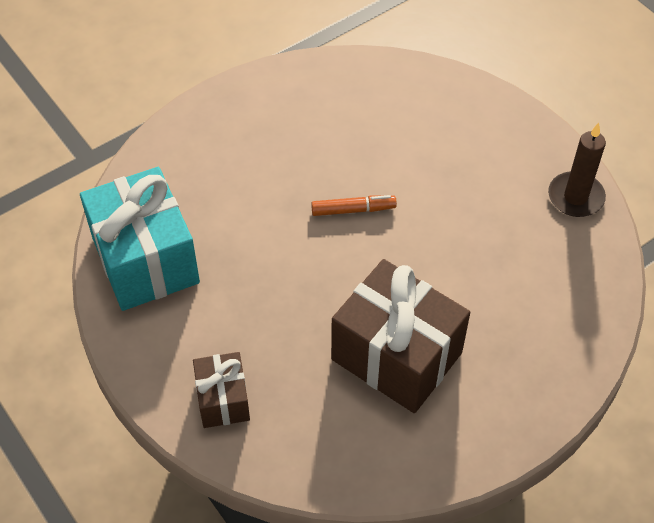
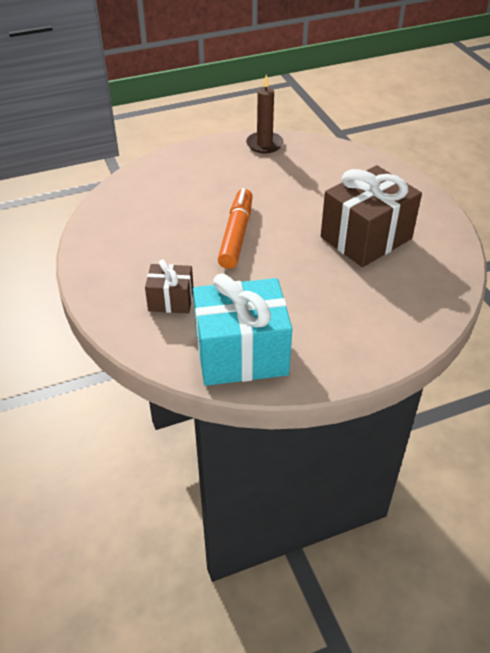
camera: 75 degrees left, 10 degrees down
(223, 400) = (385, 327): brown gift -> brown gift (171, 300)
(353, 210) = (236, 235): orange marker -> orange marker, size x1.71

